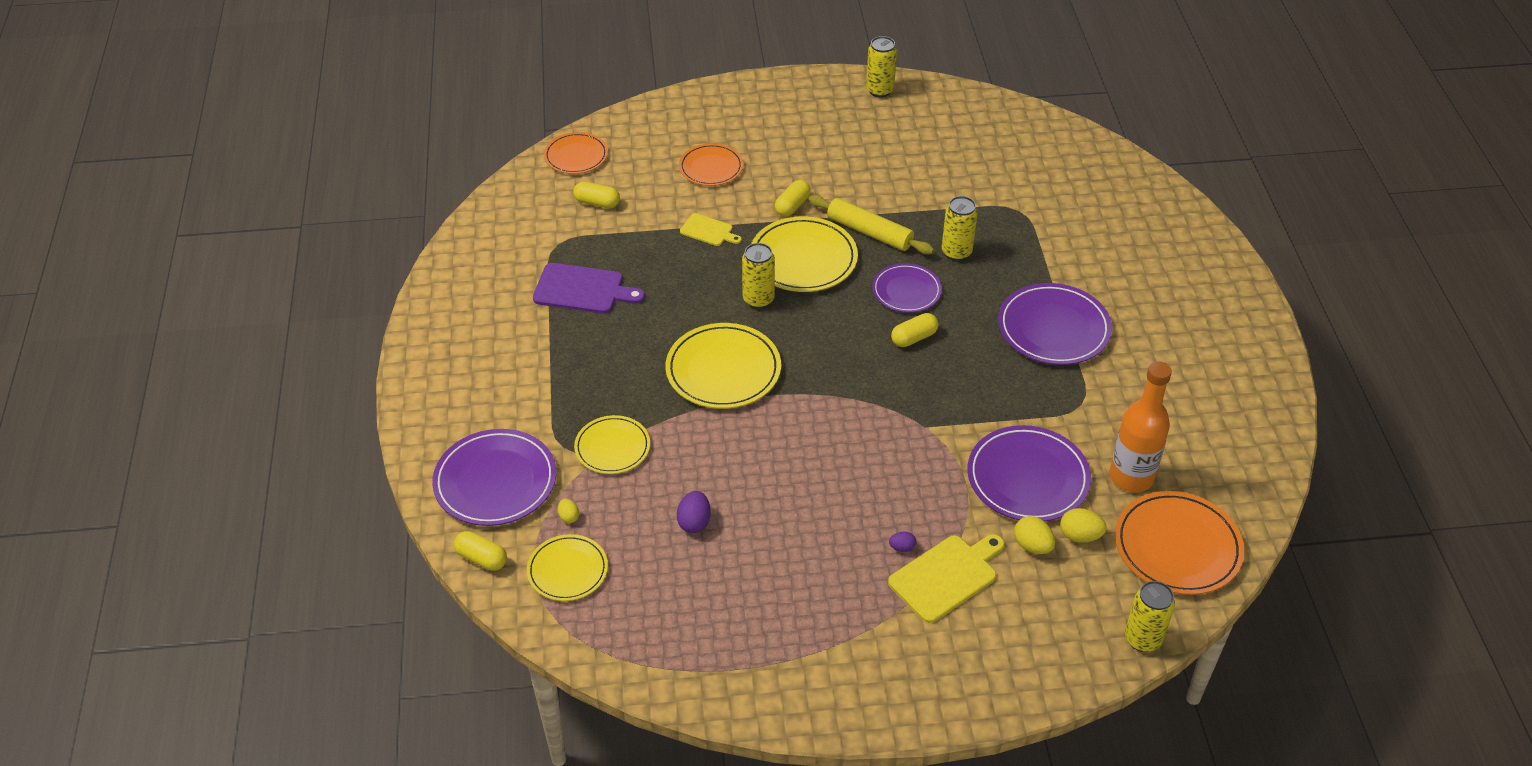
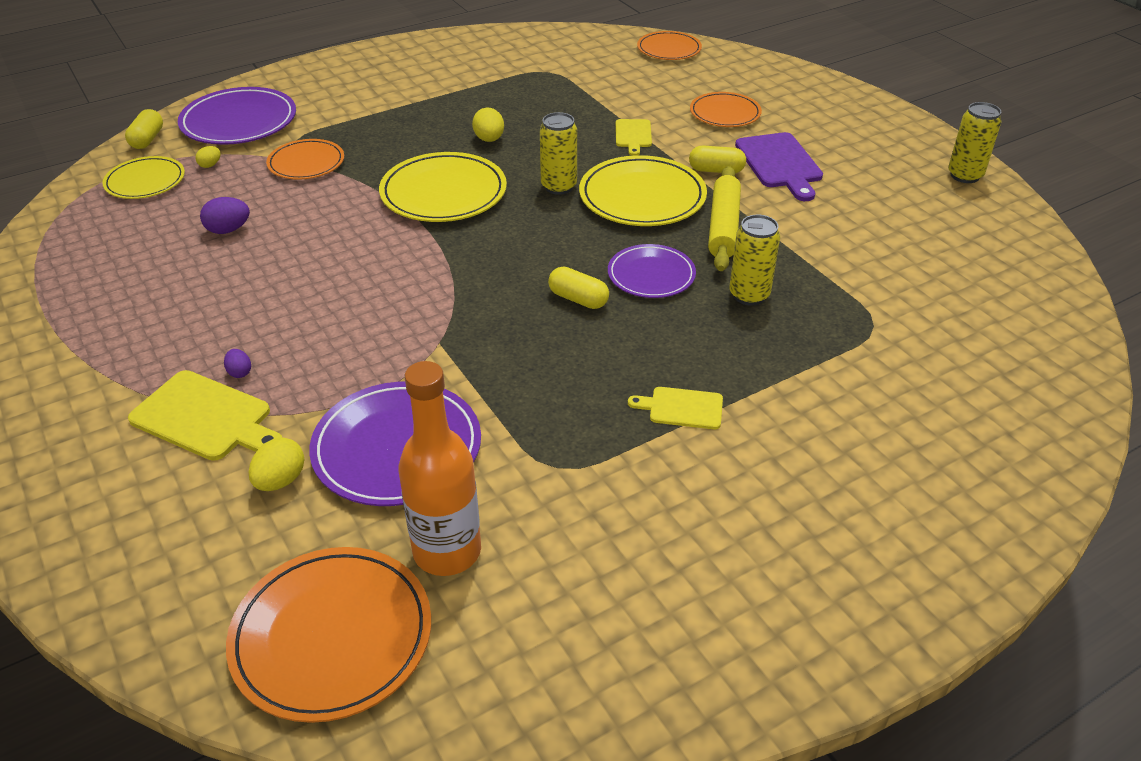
camera: 65 degrees right, 5 degrees down
(583, 290) = (498, 97): purple cutting board -> purple cutting board (779, 163)
(597, 203) = (617, 74): yellow capsule -> none
(612, 447) = (306, 163): yellow plate -> orange plate
(1053, 328) = (682, 408): purple plate -> yellow cutting board
(1080, 536) = (314, 523): yellow egg -> yellow egg (489, 139)
(1142, 639) = (142, 635): yellow can -> none

